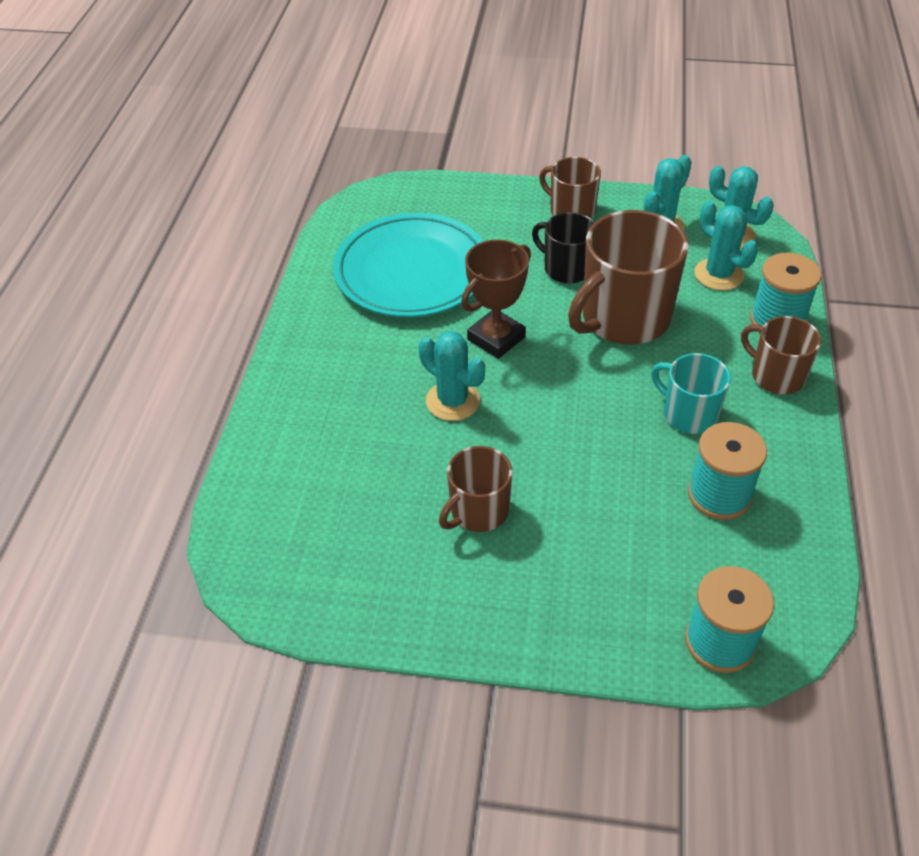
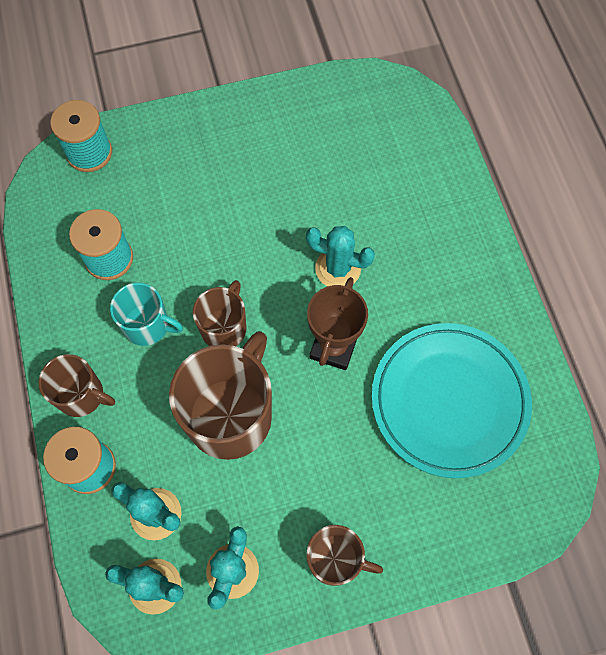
camera: 155 degrees right, 20 degrees up
(478, 511) = (275, 184): brown mug -> brown mug (224, 327)
(566, 268) = (307, 463): black mug -> none

